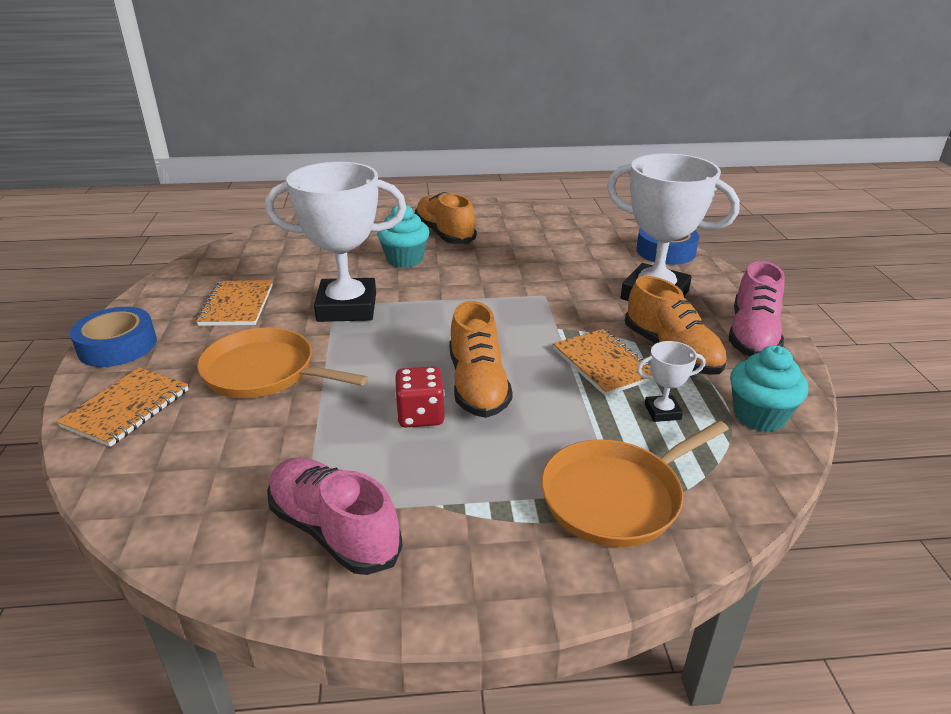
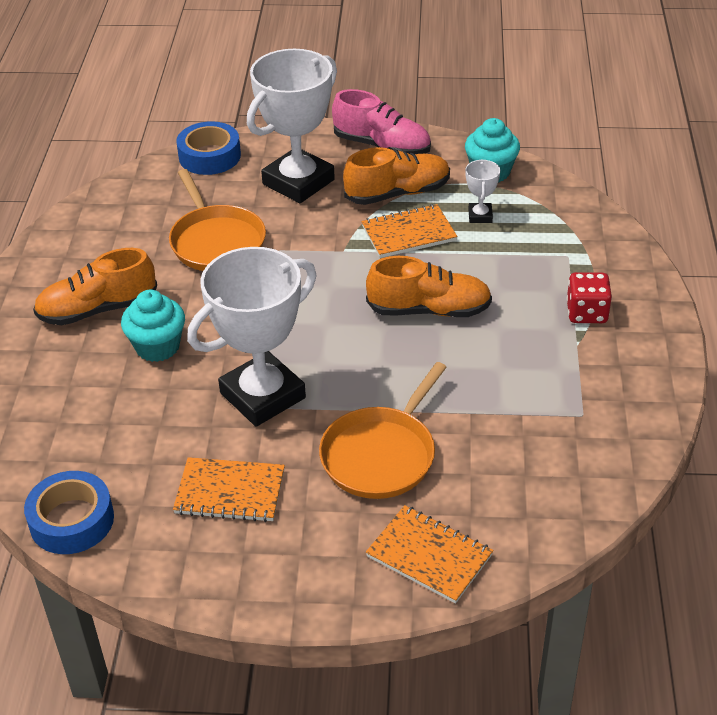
camera: 80 degrees left, 10 degrees up
(117, 346) = (301, 591): blue tape -> blue tape (72, 520)
(334, 530) = (602, 398): pink shoe -> none
(347, 307) = (263, 396): white trophy -> white trophy turned 45 degrees clockwise
(420, 415) = (467, 347): red dice -> red dice (586, 313)
(616, 497) = (573, 256): orange pan -> orange pan (216, 242)

